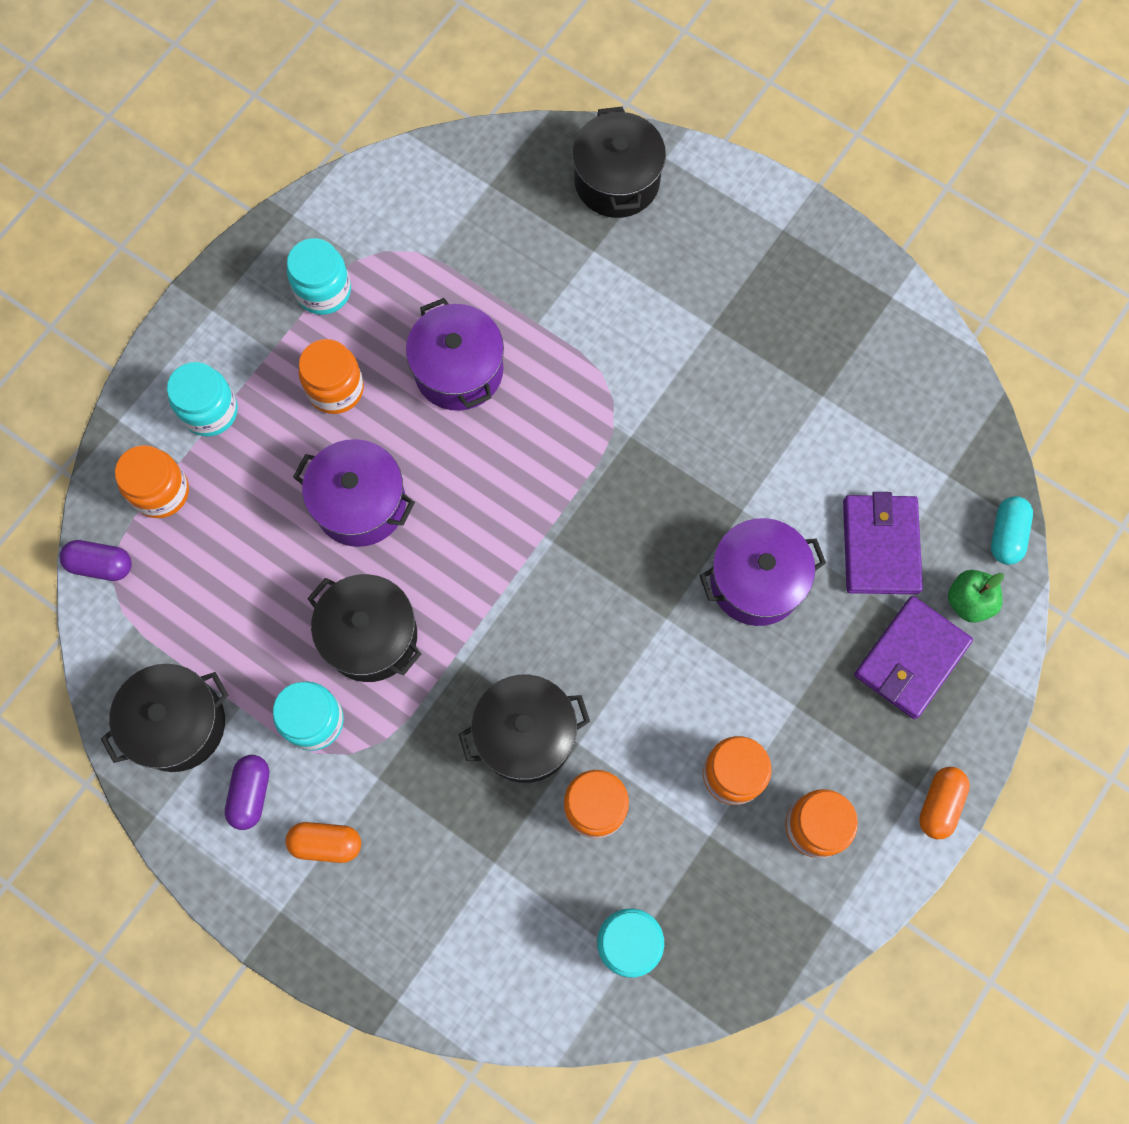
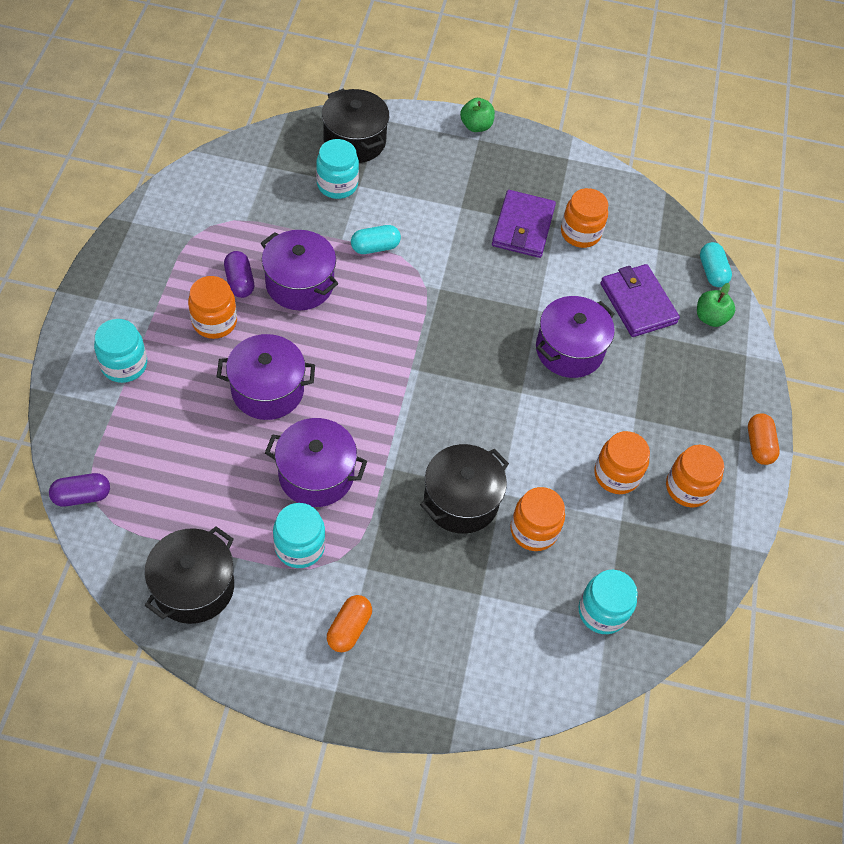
camera: 30 degrees left, 15 degrees down
(161, 492) = (109, 430): orange jar -> orange jar (580, 233)
(251, 794) = (274, 615): purple capsule -> purple capsule (239, 282)
(323, 291) = (177, 263): turquoise jar -> turquoise jar (337, 185)
(326, 843) = (349, 628): orange capsule -> orange capsule turned 45 degrees counterclockwise
(370, 636) = (316, 474): black pot -> purple pot
(574, 349) = (375, 247): none -> turquoise capsule
(789, 207) = (476, 126): none -> green apple
(910, 659) = (693, 363): purple wallet -> purple wallet (523, 227)

